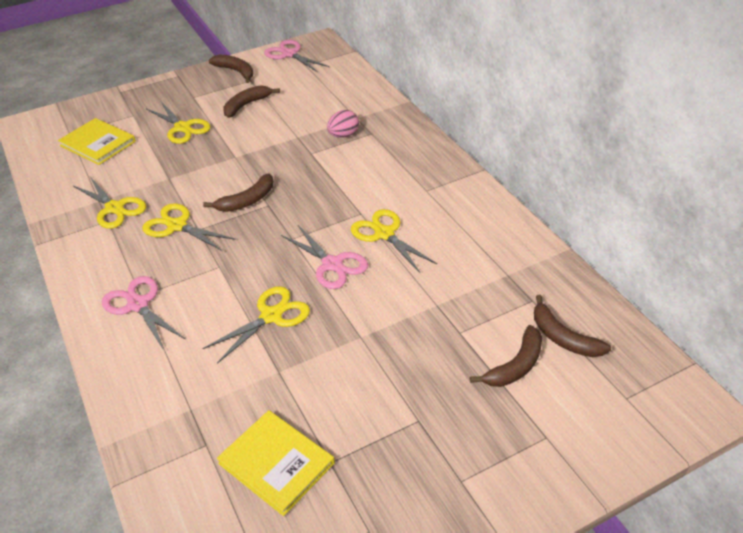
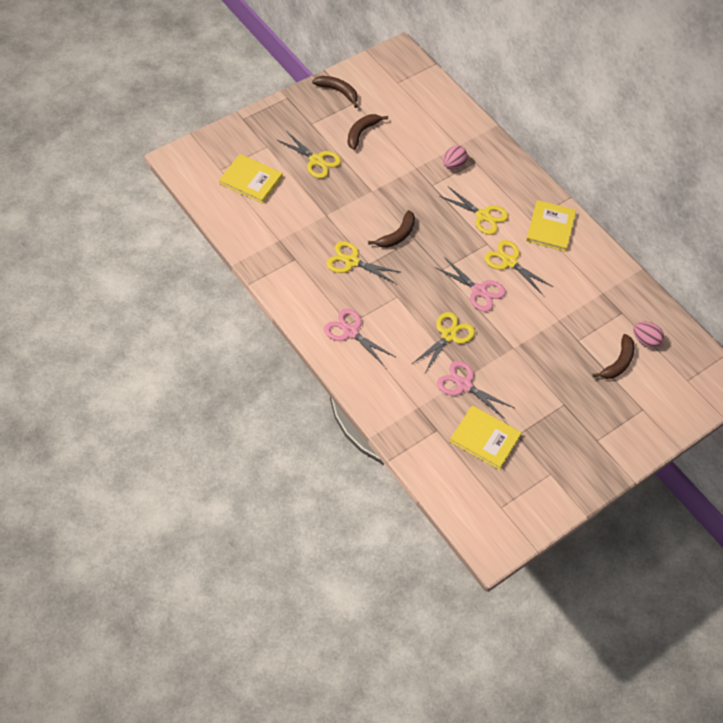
camera: 15 degrees left, 15 degrees up
(115, 208) = (295, 247): yellow scissors -> yellow scissors (483, 216)
(289, 54) = (379, 69): pink scissors -> pink scissors (464, 385)
(450, 199) = (550, 227): none -> yellow book
(563, 337) = (645, 340): brown banana -> pink egg

